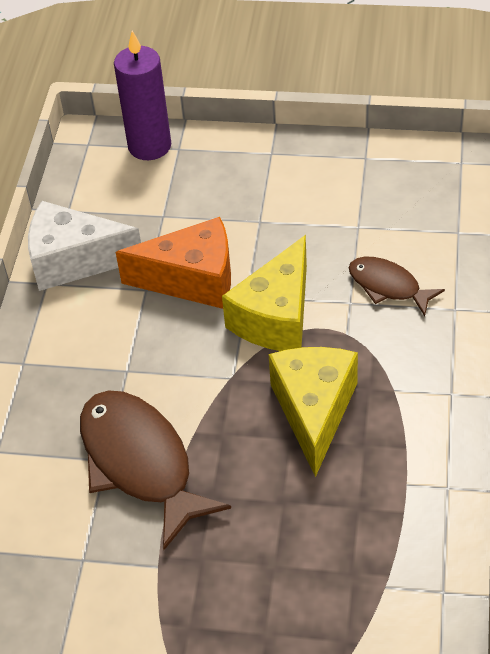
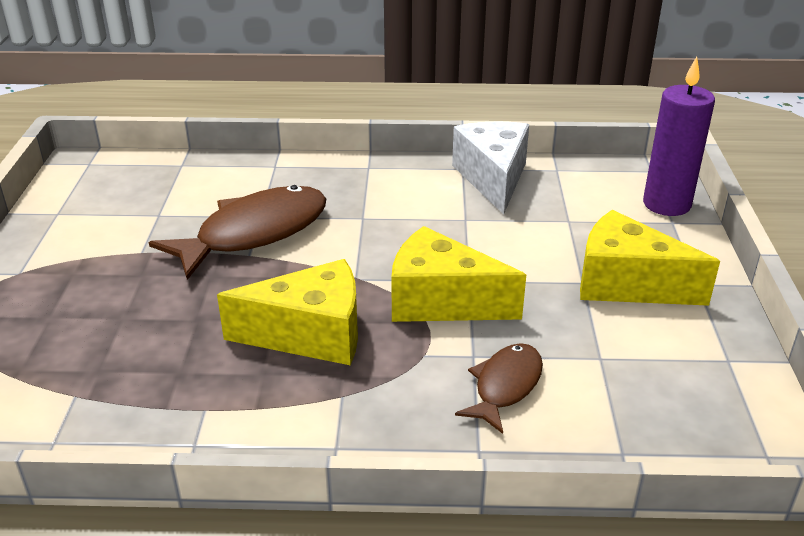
camera: 80 degrees right, 15 degrees down
(192, 279) = (484, 244): orange cheese -> none
(266, 194) = (627, 284): none -> yellow cheese

